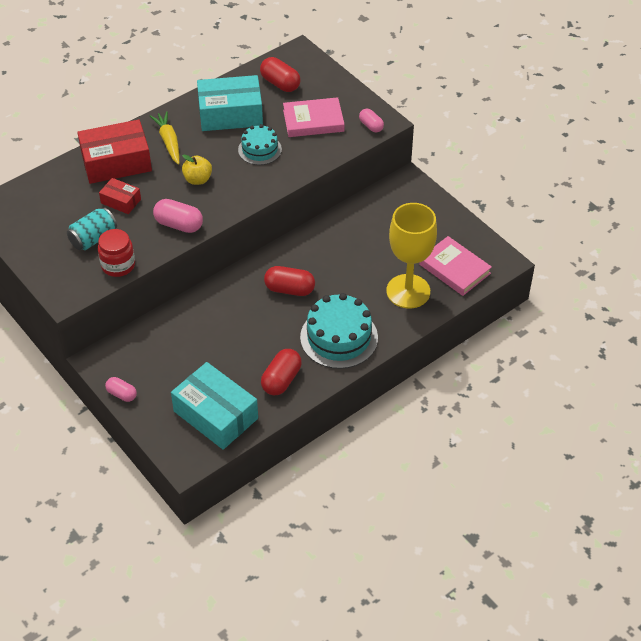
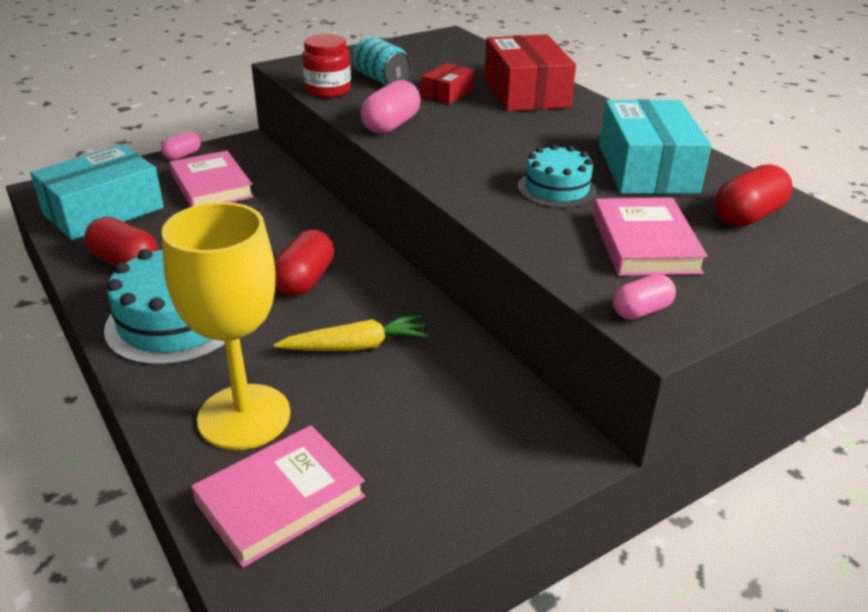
camera: 95 degrees right, 15 degrees down
(169, 142) = (571, 123): yellow carrot -> yellow carrot (355, 346)
(173, 363) = (212, 186): none -> pink book
(198, 179) = (485, 140): yellow apple -> none

